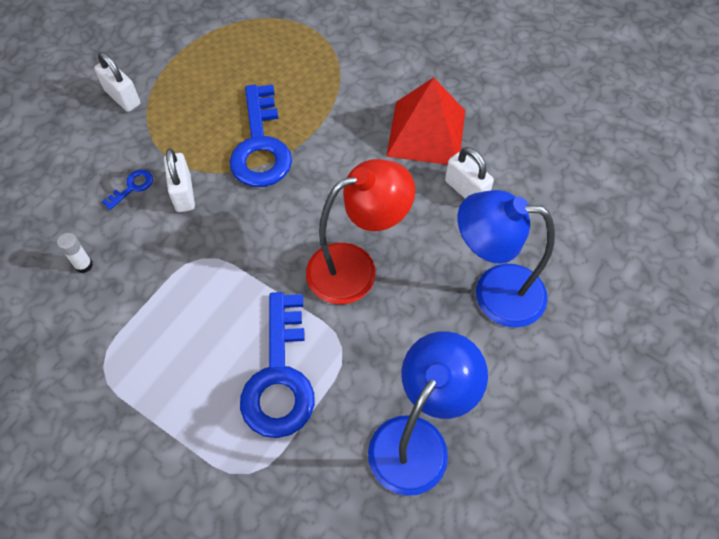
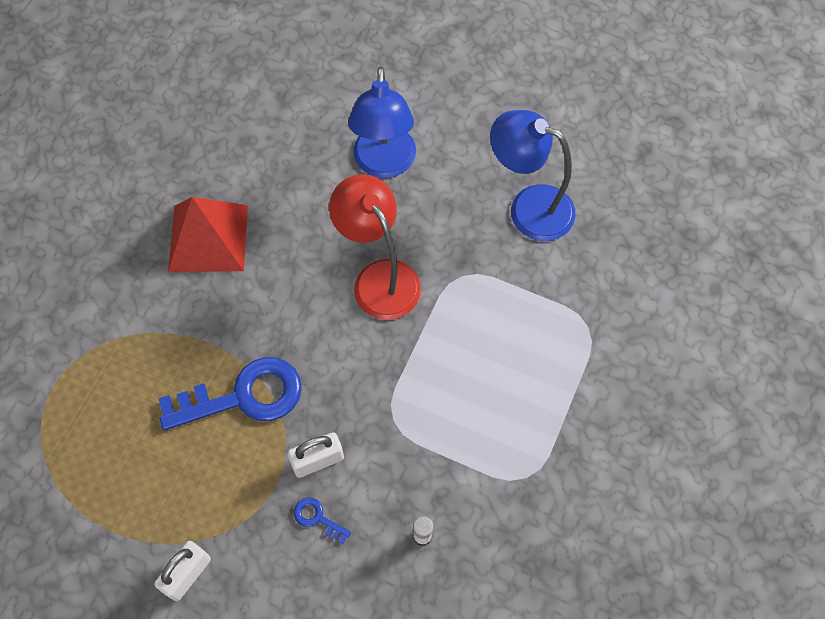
camera: 100 degrees left, 5 degrees up
(279, 377) = (500, 321): blue key -> none
(466, 190) = (276, 195): white padlock -> none

